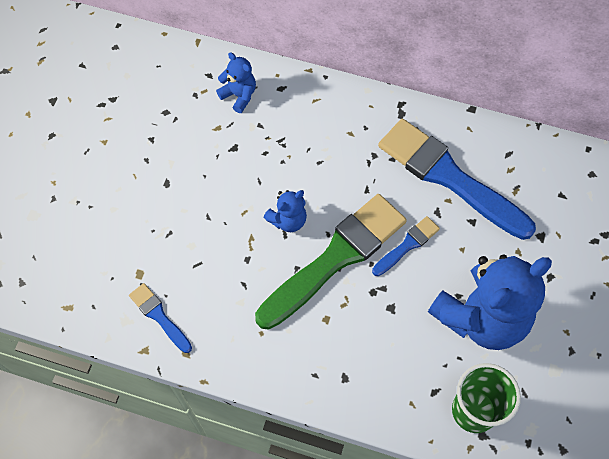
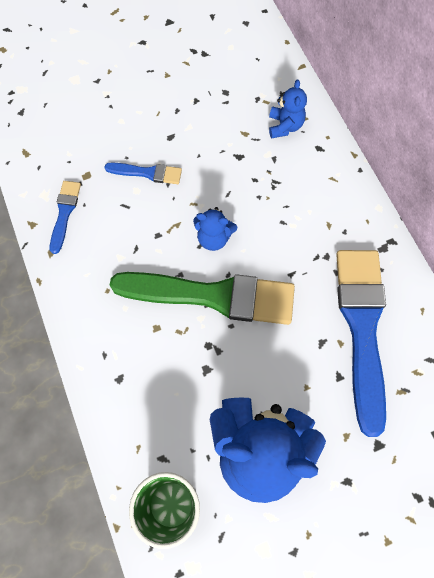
camera: 50 degrees right, 5 degrees up
(407, 245) = (271, 341): blue brush -> blue brush (147, 173)

